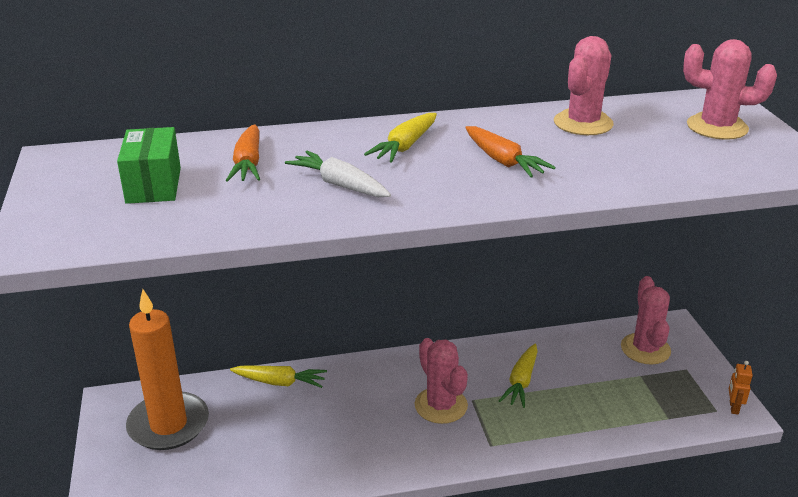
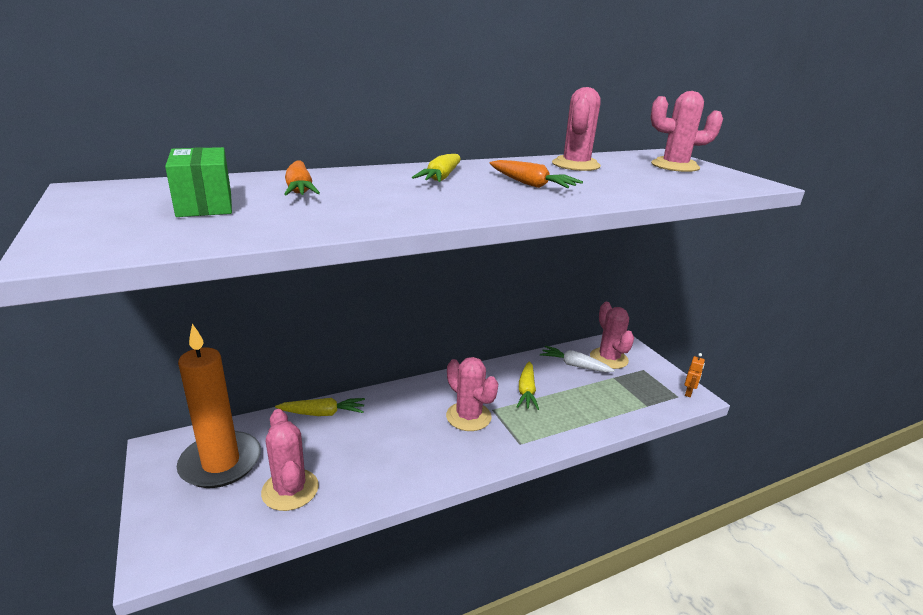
camera: 15 degrees left, 5 degrees down
(231, 462) = (290, 490): none -> pink cactus
(339, 185) = (396, 200): white carrot -> white carrot (574, 365)
(733, 407) = (688, 393): orange robot -> orange robot turned 150 degrees counterclockwise

